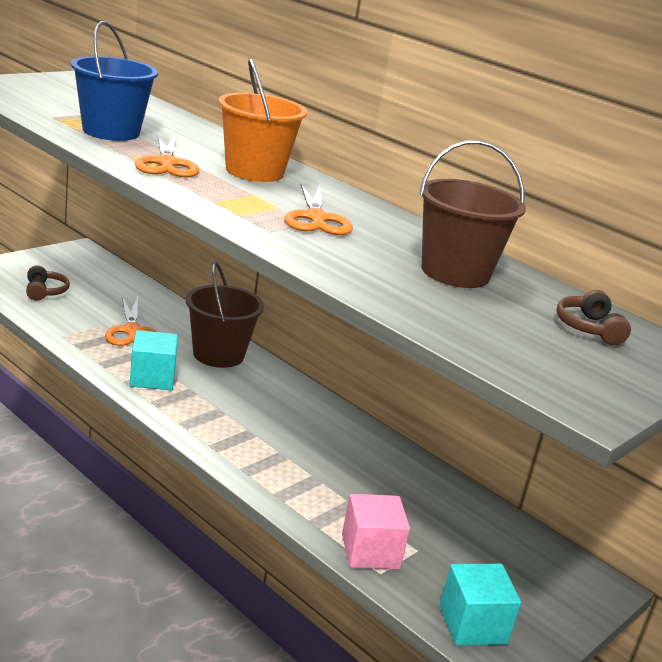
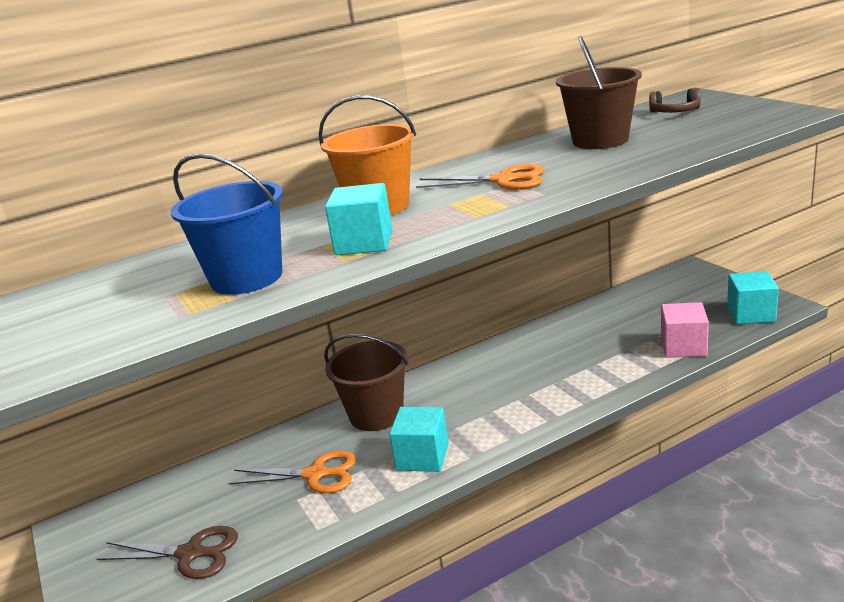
camera: 65 degrees left, 0 degrees up
(45, 291) = (190, 554): brown headphones -> brown scissors
(166, 163) = (364, 243): orange scissors -> turquoise cube

